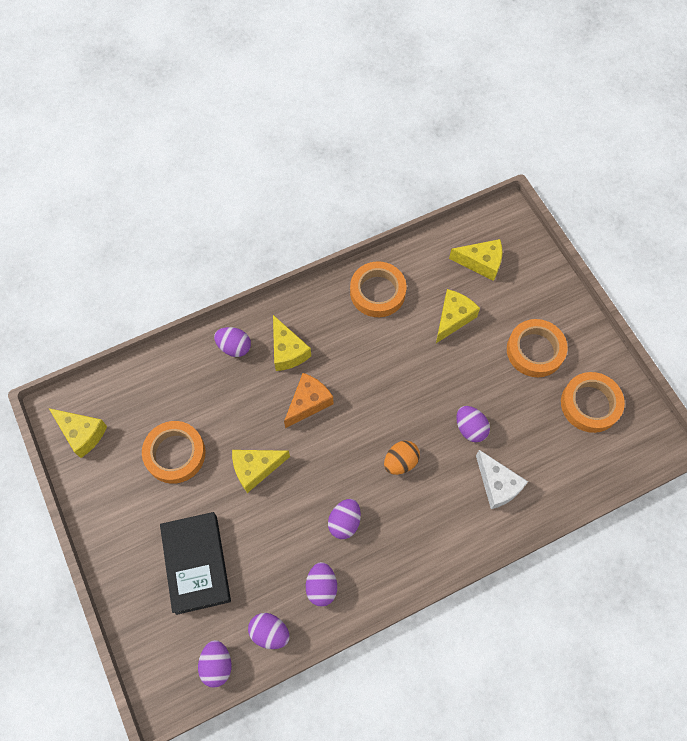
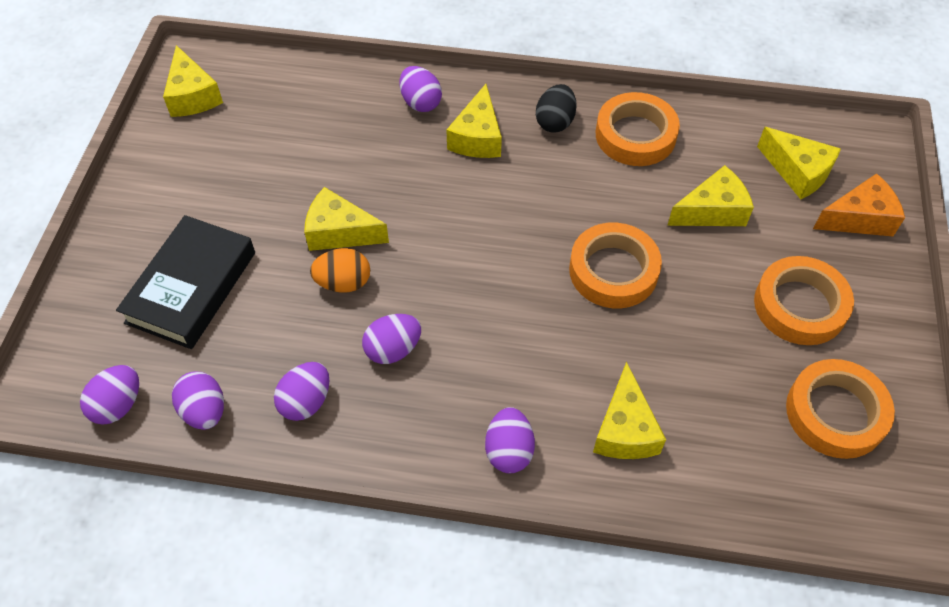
camera: 35 degrees right, 10 degrees down
(175, 454) = (267, 167): orange tape -> orange tape (613, 271)
(308, 402) = (457, 201): orange cheese -> orange cheese (859, 218)
(325, 311) = (555, 122): none -> black egg
(400, 462) = (517, 326): orange egg -> orange egg (343, 283)
(470, 428) = (639, 343): purple egg -> purple egg (509, 450)
(497, 485) = (625, 429): white cheese -> yellow cheese

